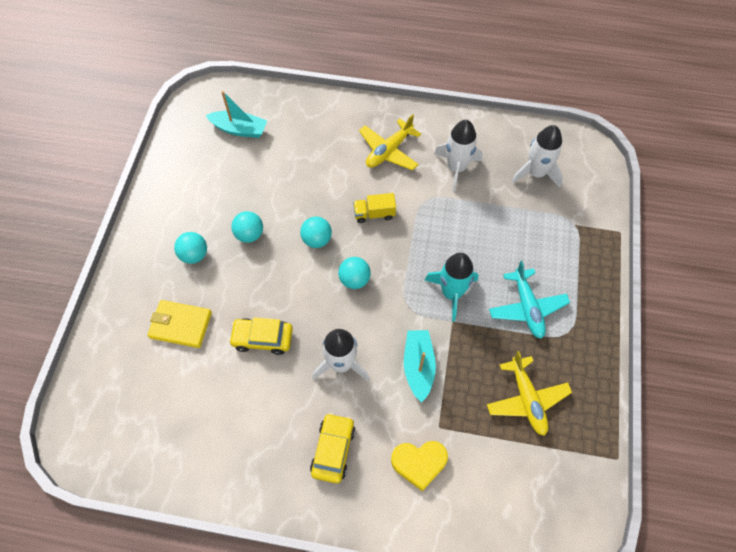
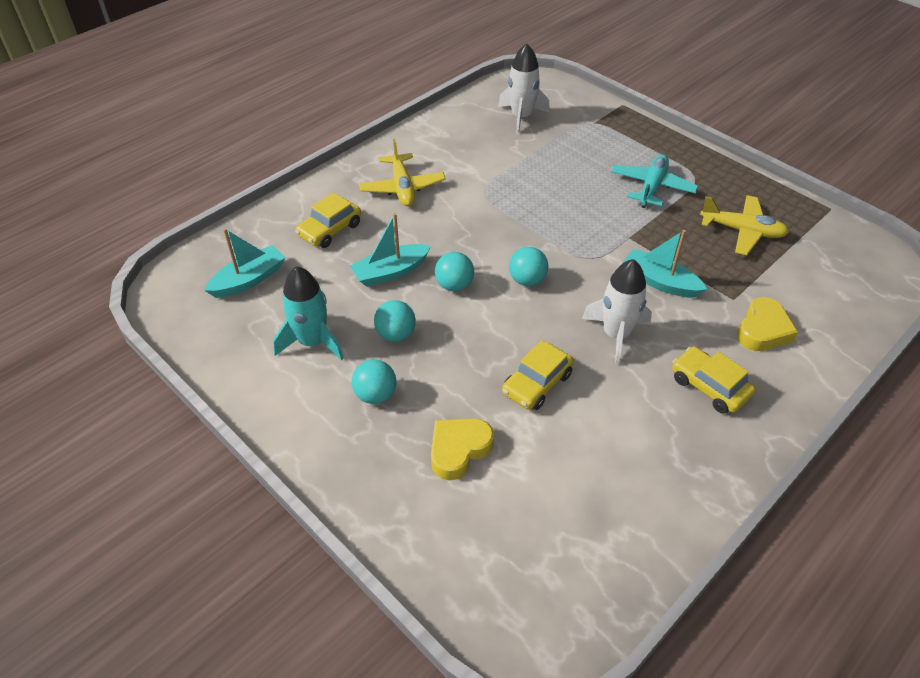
camera: 55 degrees left, 15 degrees down
(181, 325) = (458, 450): yellow wallet -> yellow heart
(302, 197) = (390, 272): none -> turquoise boat
(314, 139) = (330, 230): none -> yellow car
(374, 214) = (464, 231): yellow truck -> none
(451, 293) = (599, 223): turquoise rocket -> turquoise rocket (312, 342)
(456, 168) = (468, 157): white rocket -> none
(527, 307) = (652, 187): turquoise plane -> turquoise plane turned 90 degrees counterclockwise

